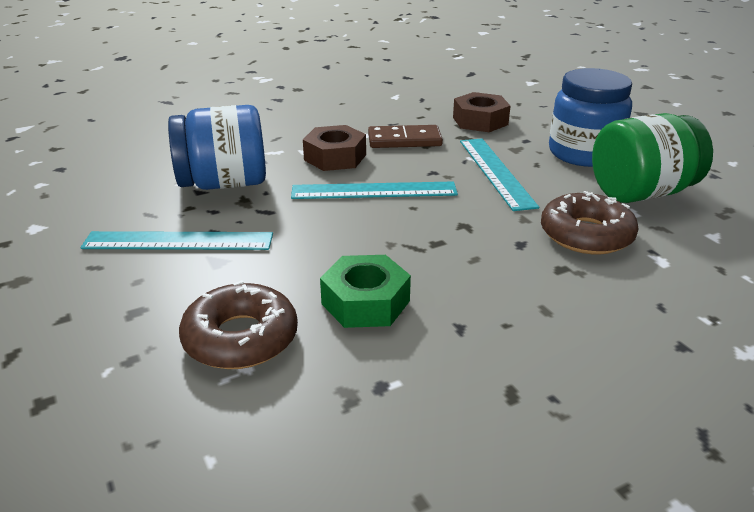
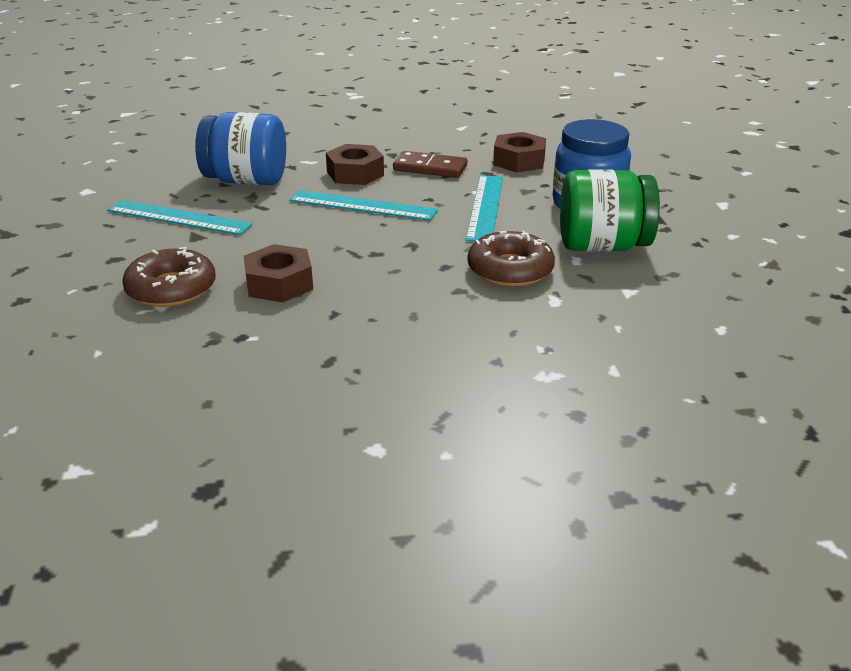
camera: 20 degrees right, 0 degrees up
(365, 302) = (279, 284): green nut -> brown nut

